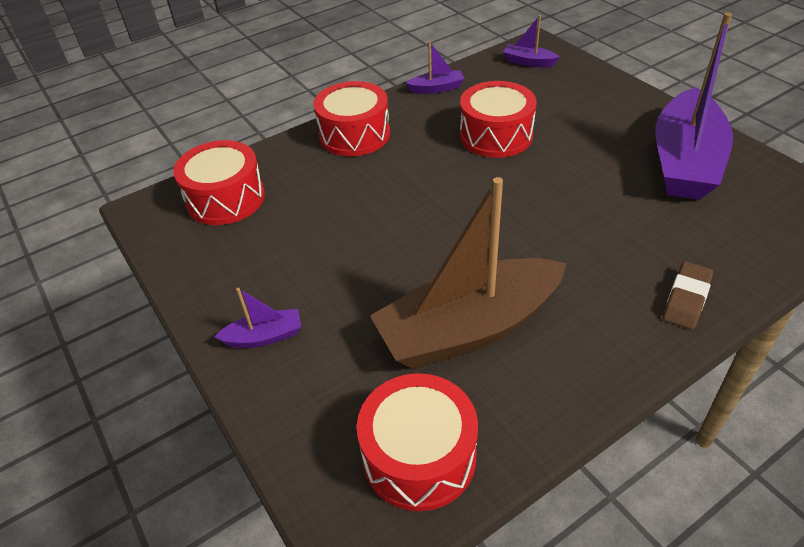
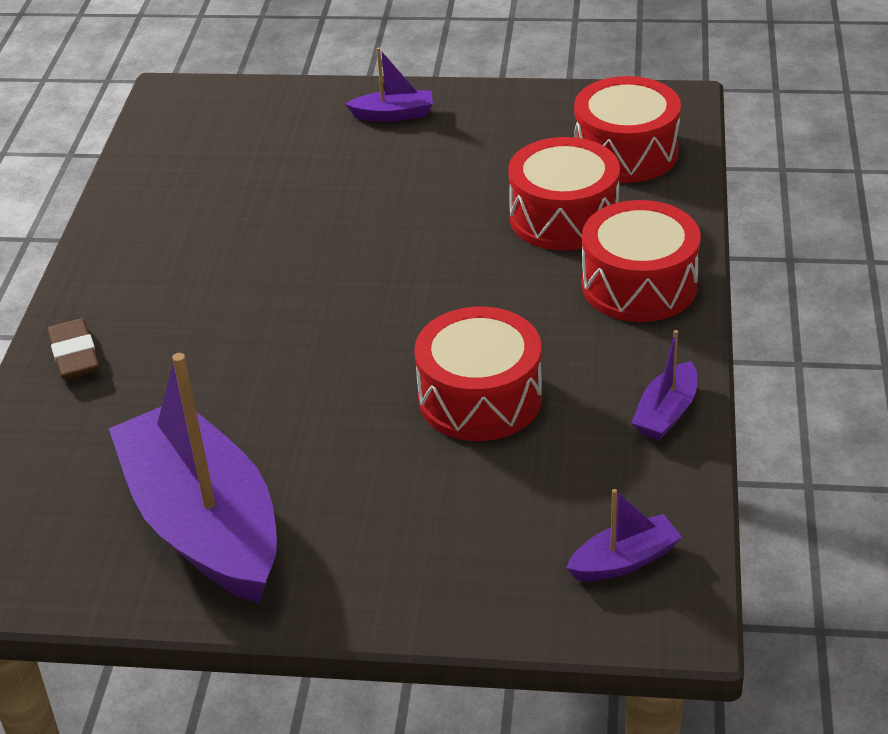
camera: 130 degrees right, 5 degrees down
(264, 336) = (393, 115): purple boat -> purple boat turned 120 degrees counterclockwise
(419, 456) = (184, 139): red drum -> red drum (564, 217)
(468, 328) = (244, 215): brown boat -> none

